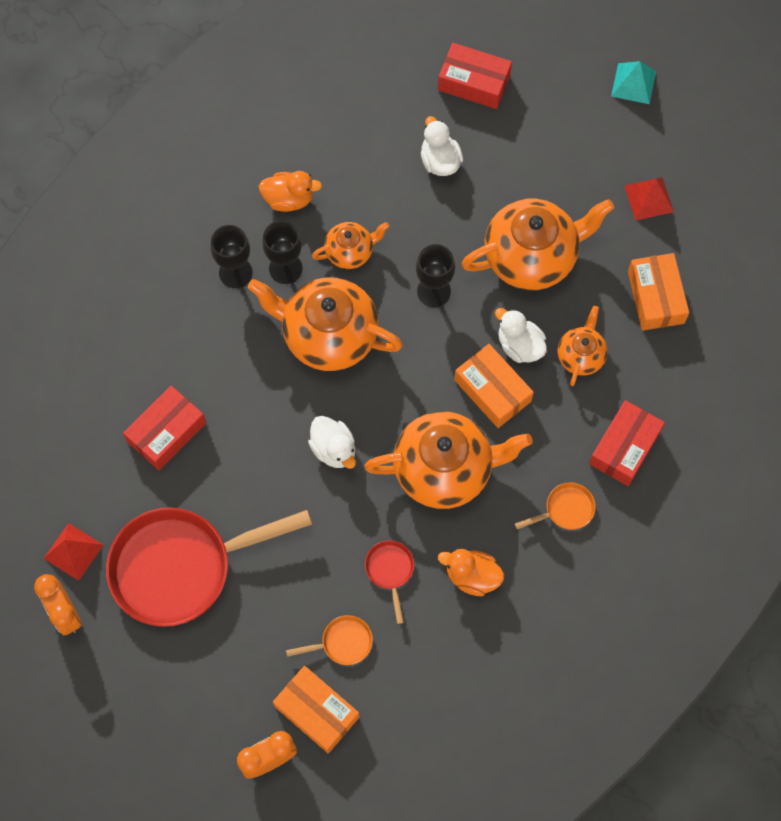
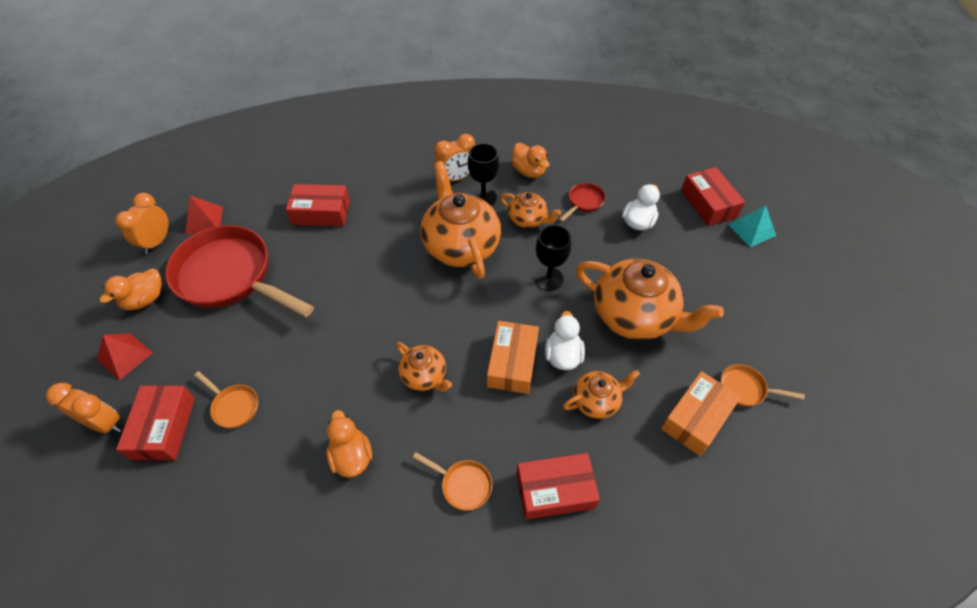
camera: 50 degrees right, 15 degrees down
(141, 661) = (145, 299): none -> orange duck
(235, 272) = (456, 178): black goblet -> orange clock
(317, 711) = (164, 428): orange box -> red box
(334, 449) = (382, 301): white duck -> none
(390, 571) = (315, 397): red pan -> red pan (584, 202)
(445, 469) = (424, 376): orange teapot -> orange teapot, size x0.52
(633, 83) = (824, 285): turquoise pyramid -> turquoise pyramid (752, 230)
(649, 198) = (761, 356): red pyramid -> red pyramid (124, 356)
(664, 238) = (746, 389): none -> orange pan

